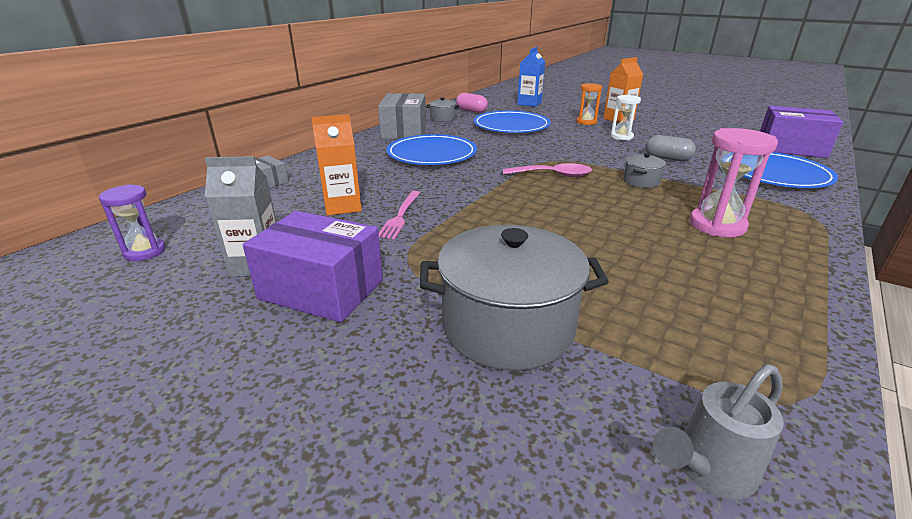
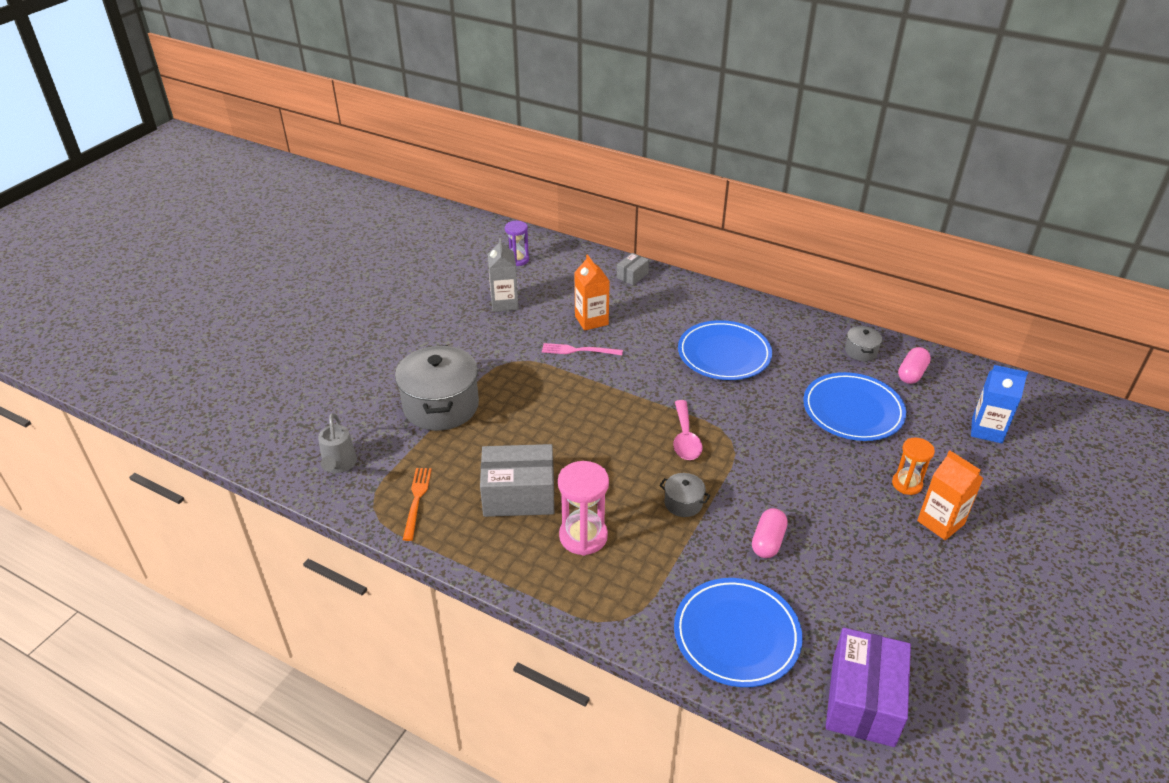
camera: 85 degrees right, 10 degrees up
(321, 289) = (478, 333): purple box -> none
(404, 131) = (794, 328): grey box -> grey box (519, 495)
(621, 137) = (846, 512): white hourglass -> none
(667, 158) = (768, 541): grey capsule -> pink capsule
(708, 470) = (339, 465): grey watering can -> grey watering can turned 150 degrees counterclockwise
(740, 348) = (417, 500): none -> orange fork

